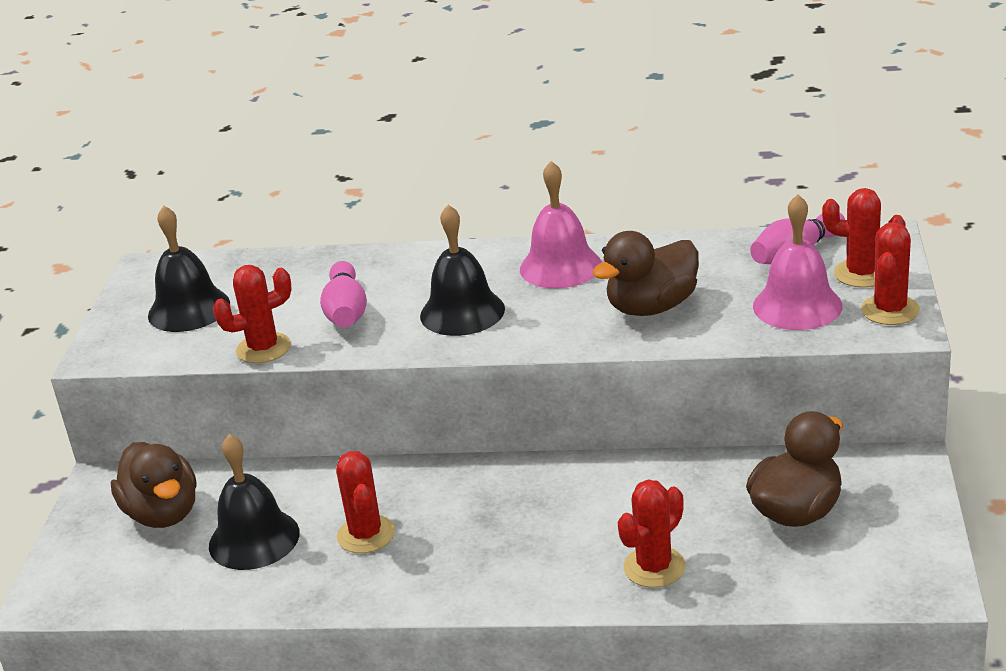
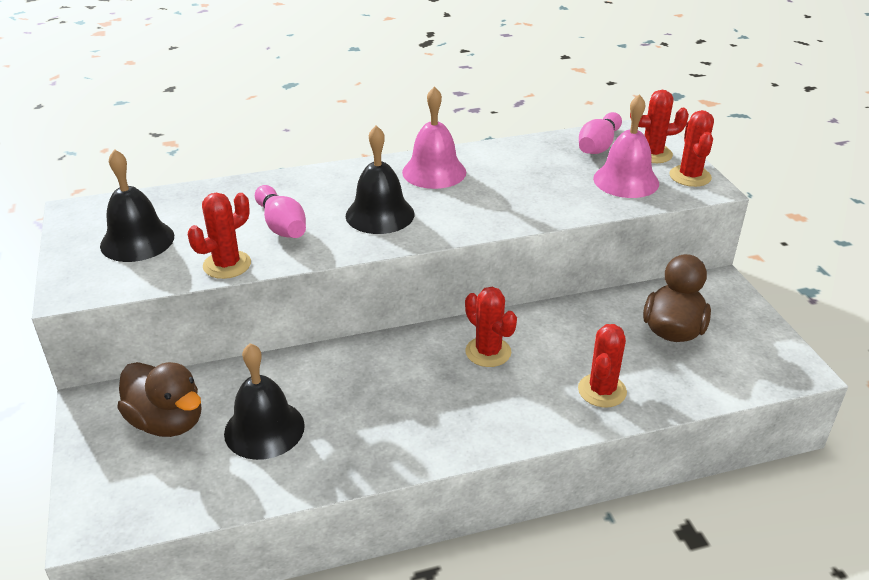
camera: 25 degrees left, 5 degrees up
(366, 534) = (360, 407): red cactus -> red cactus (488, 352)
(652, 307) = (524, 194): brown duck -> none

